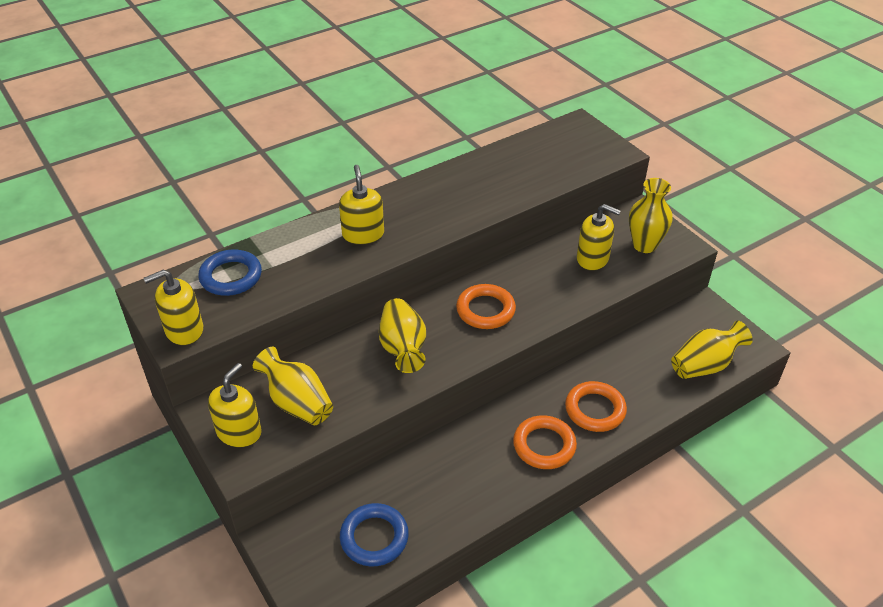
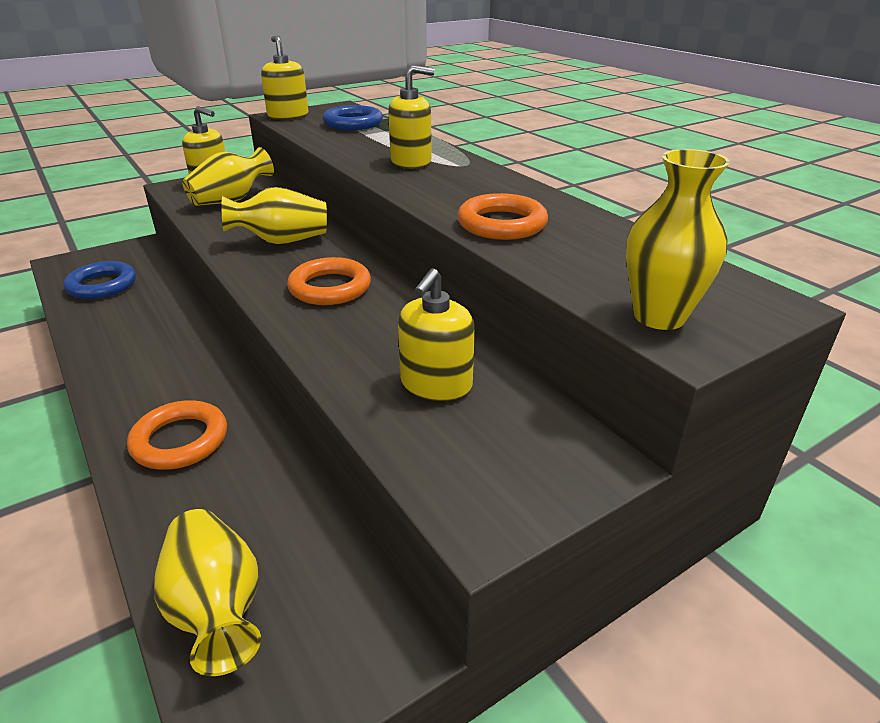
camera: 90 degrees right, 10 degrees down
(544, 445) = (145, 389): orange ring -> orange ring (502, 224)
(644, 245) = (479, 455): yellow vase -> yellow vase (659, 316)

